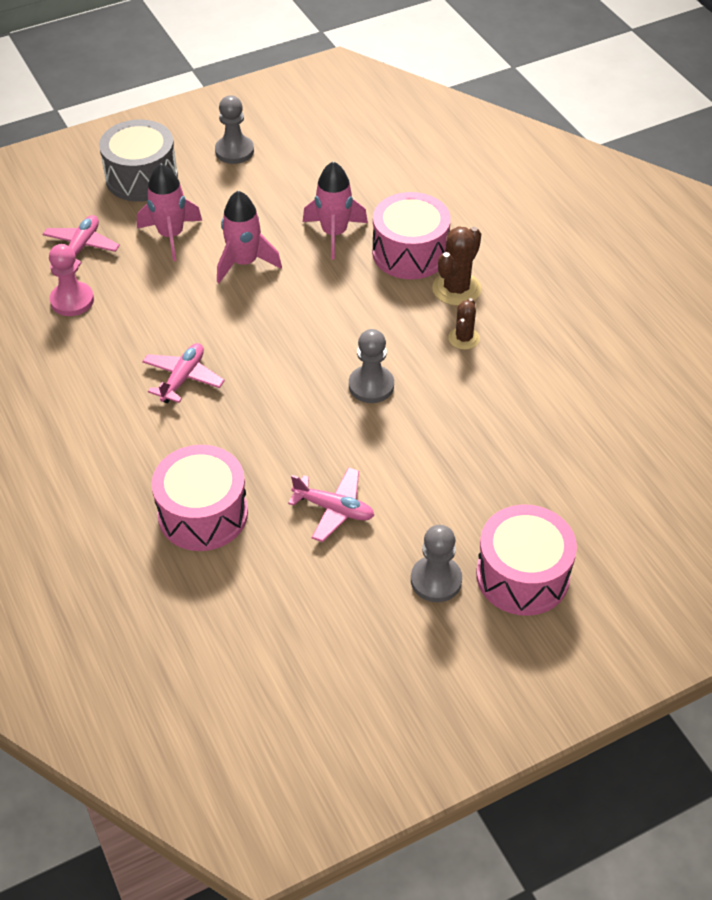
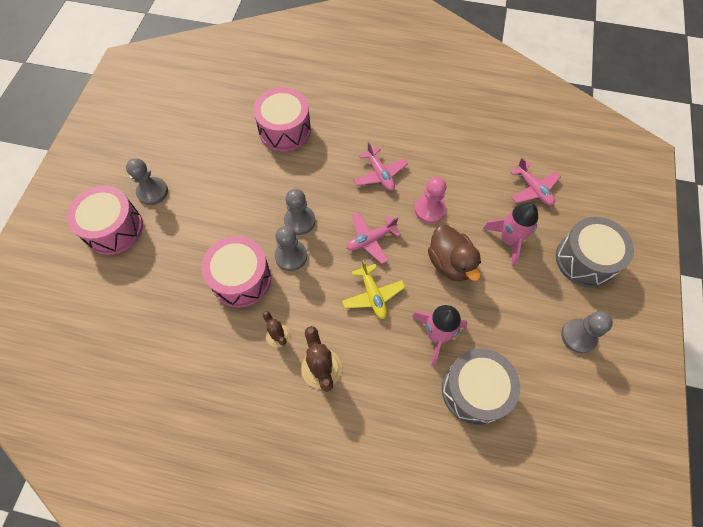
camera: 130 degrees right, 15 degrees up
(72, 300) = (486, 160): pink pawn -> pink pawn (429, 209)
(244, 263) = (450, 263): pink rocket -> brown duck
(321, 407) = (299, 221): none -> grey pawn
(334, 509) = (233, 181): pink plane -> pink plane (371, 239)
(343, 297) = (373, 295): none -> yellow plane
(359, 187) = (474, 390): none -> grey drum
(410, 253) = (379, 368): pink drum -> pink drum (241, 279)

